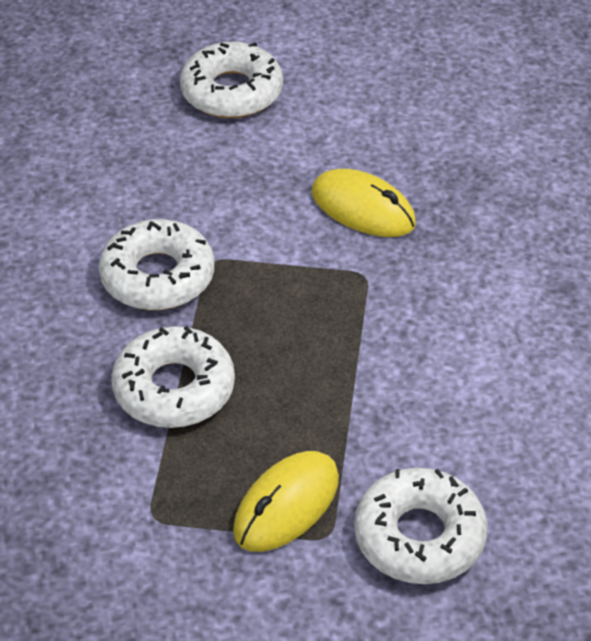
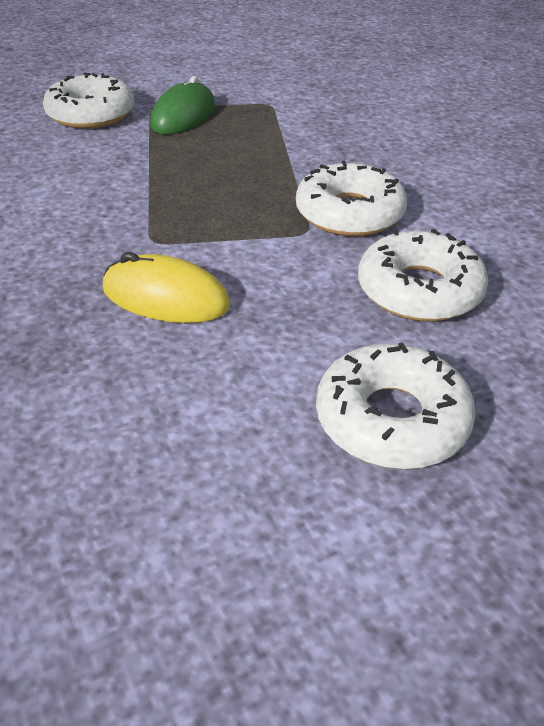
camera: 165 degrees right, 5 degrees down
(174, 388) = (290, 153): white donut -> white donut (419, 290)
(286, 505) = (183, 116): yellow mouse -> green mouse

